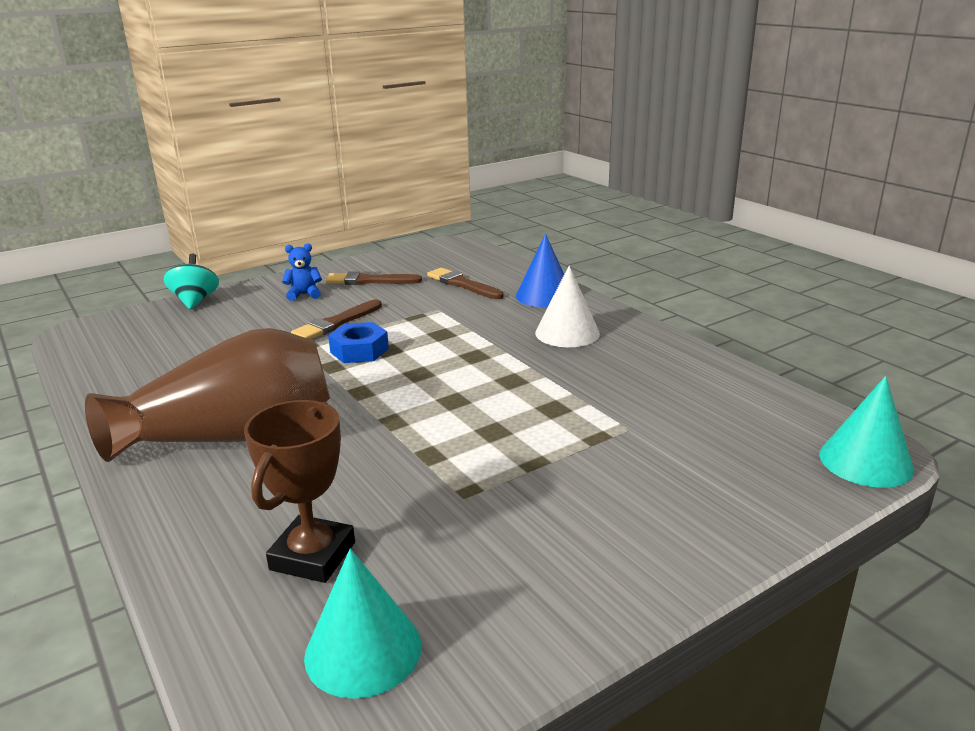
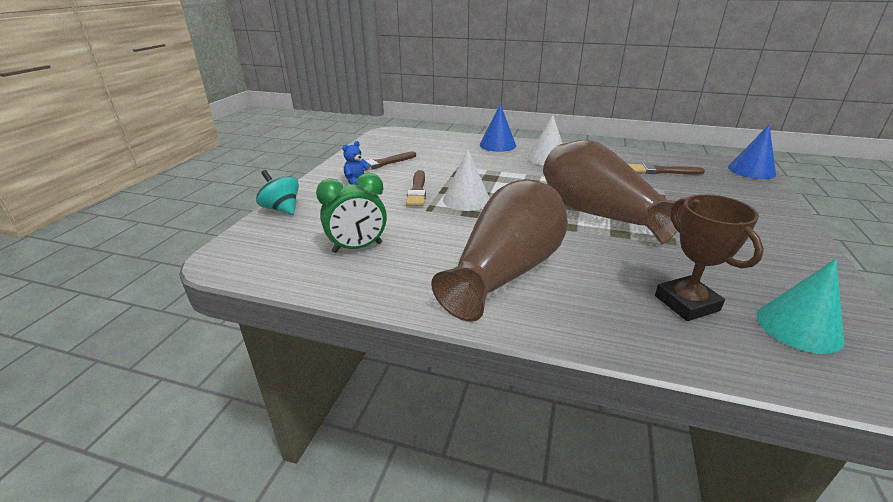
camera: 40 degrees left, 5 degrees up
(174, 360) = (357, 247): none -> green clock
(359, 350) = (466, 200): blue nut -> white cone
(459, 424) = (598, 214): none -> brown vase
(463, 284) = (443, 151): brown brush -> brown brush (661, 171)
(865, 461) = (751, 170): turquoise cone -> blue cone

